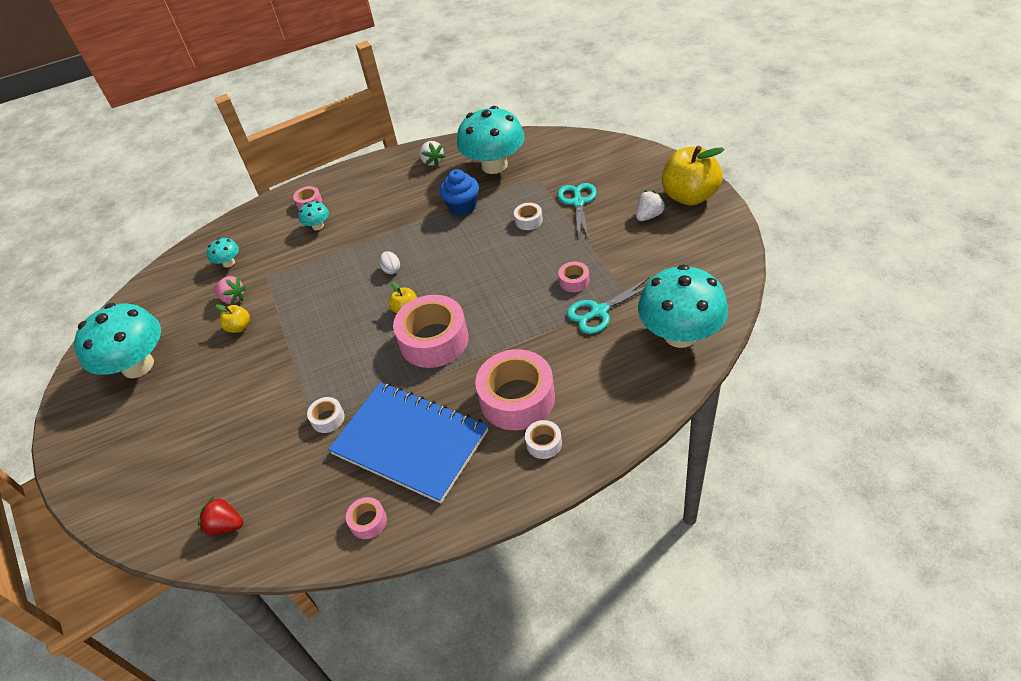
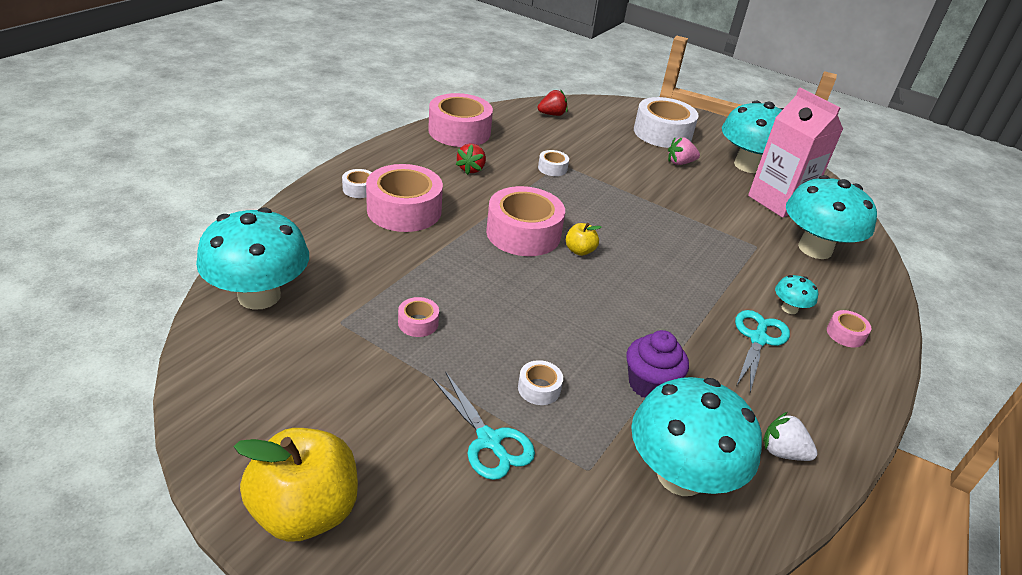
camera: 135 degrees right, 10 degrees down
(148, 444) = (662, 133): none -> white tape
(181, 314) = (778, 201): none -> pink carton
(228, 263) = (815, 249): turquoise mushroom -> turquoise mushroom, size x2.29
(233, 298) = (756, 222): pink strawberry -> pink strawberry (680, 163)
(239, 327) = (714, 204): yellow apple -> none
(368, 521) = (459, 131): pink tape -> pink tape, size x2.22
(391, 269) = (642, 283): white egg -> none
(410, 442) = (471, 169): blue notebook -> red strawberry
(462, 207) = (649, 384): blue cupcake -> purple cupcake
(599, 311) = (367, 297): turquoise scissors -> turquoise scissors (758, 339)
(649, 216) = (362, 448): white strawberry -> none

